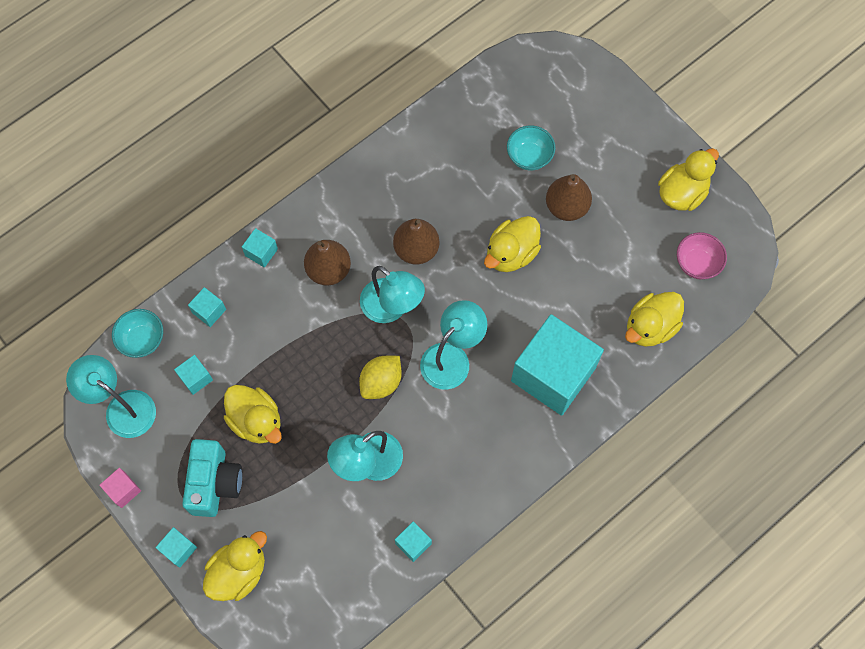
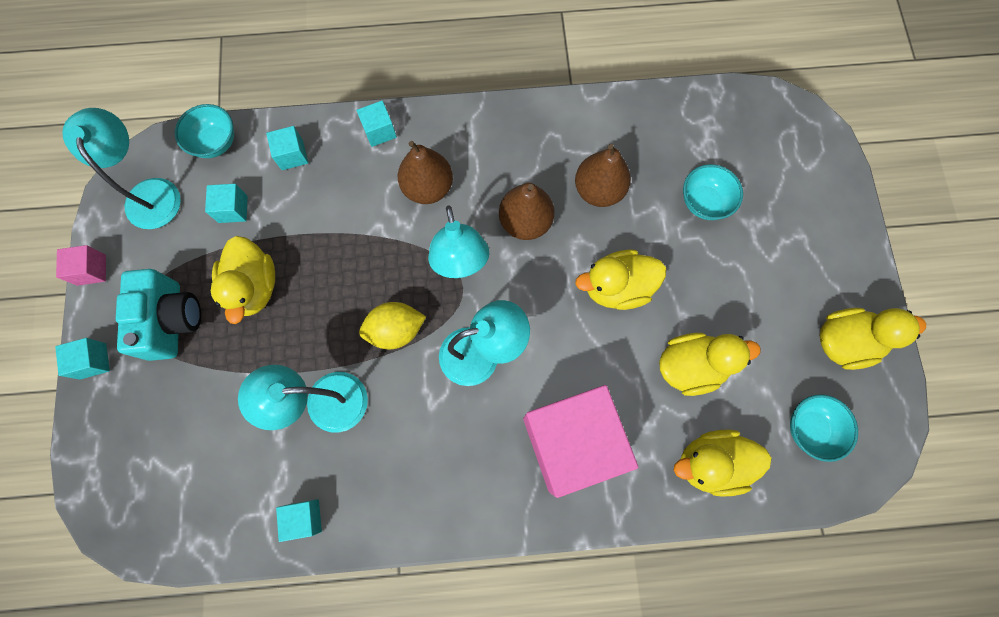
camera: 35 degrees right, 5 degrees up
(215, 483) = (172, 320): turquoise camera -> turquoise camera turned 45 degrees counterclockwise
(238, 572) = (126, 423): yellow duck -> yellow duck (690, 366)
(553, 374) = (571, 442): turquoise cube -> pink cube
(566, 207) = (707, 277): brown pear -> brown pear (598, 190)
(697, 263) = (810, 428): pink bowl -> turquoise bowl

